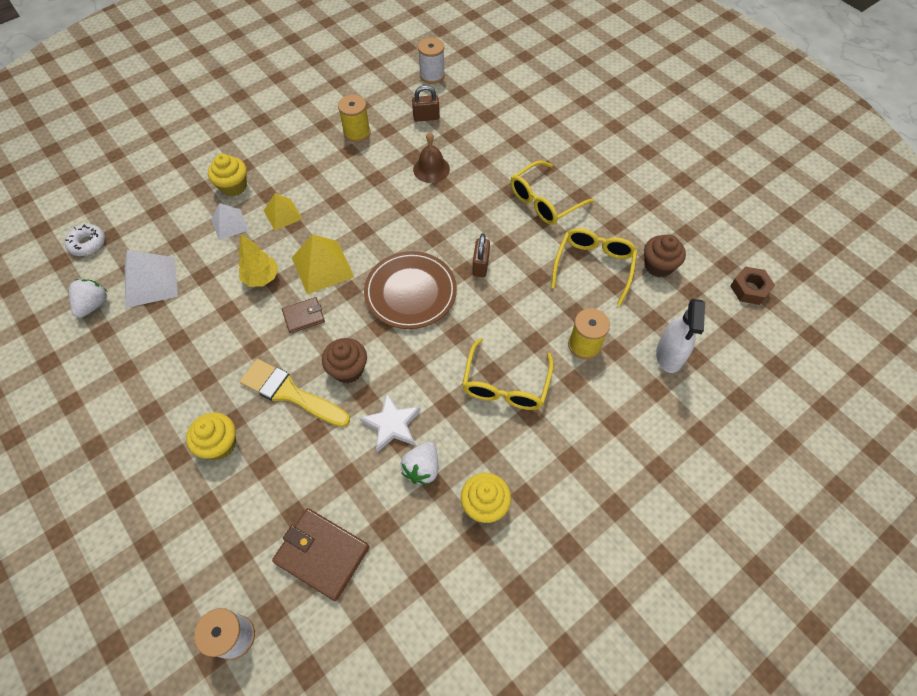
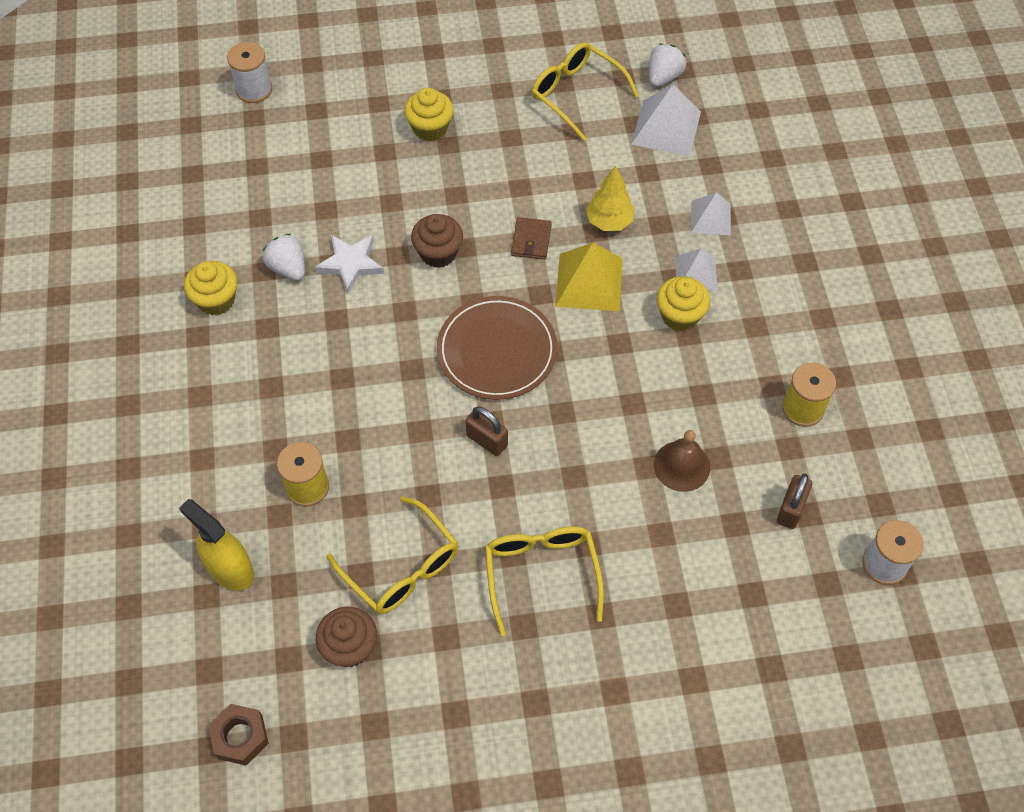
camera: 120 degrees right, 0 degrees up
(88, 244) = (756, 90): white donut -> none
(93, 305) = (663, 77): white strawberry -> white strawberry turned 105 degrees counterclockwise
(233, 186) = (773, 240): yellow cupcake -> yellow cupcake (679, 315)
(283, 214) = (696, 273): yellow pyramid -> white pyramid
(290, 393) = (445, 197): yellow brush -> none
(322, 554) = (271, 165): brown wallet -> none
(505, 385) = (318, 382): yellow glasses -> yellow glasses (576, 94)
(669, 355) = (230, 569): white spray bottle -> yellow spray bottle

